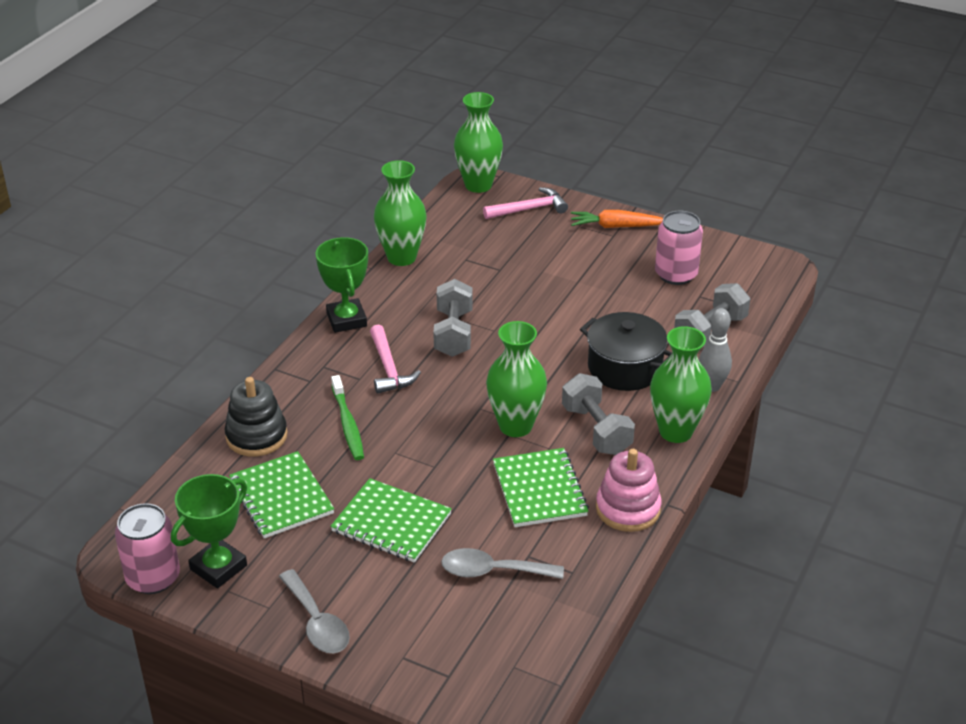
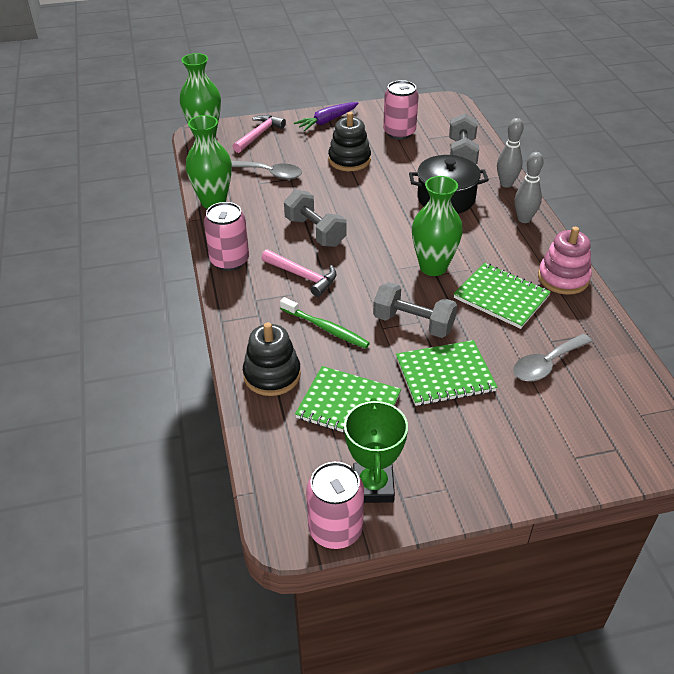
camera: 40 degrees left, 5 degrees up
(317, 622) = (492, 475): grey spoon -> grey spoon (271, 173)
(346, 320) = (229, 260): green trophy -> pink can
(583, 279) = (349, 160): none -> black stacking toy
(596, 430) = (481, 243): grey dumbbell -> grey dumbbell (413, 323)
(615, 226) = (326, 121): orange carrot -> purple carrot
(675, 431) = (524, 219): green vase -> grey bowling pin

